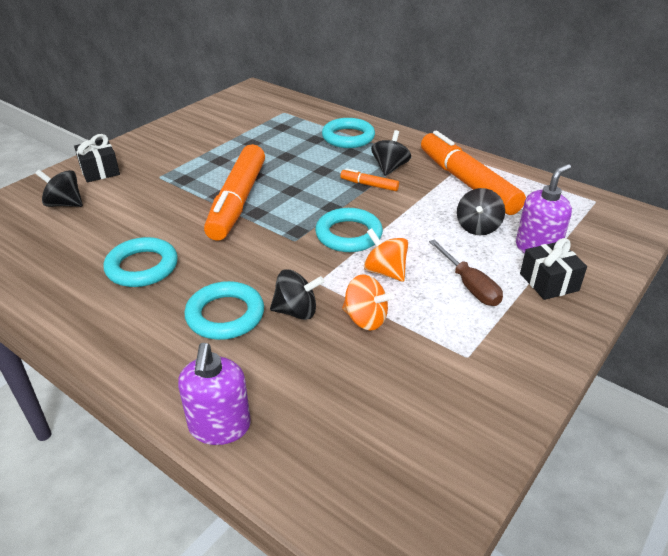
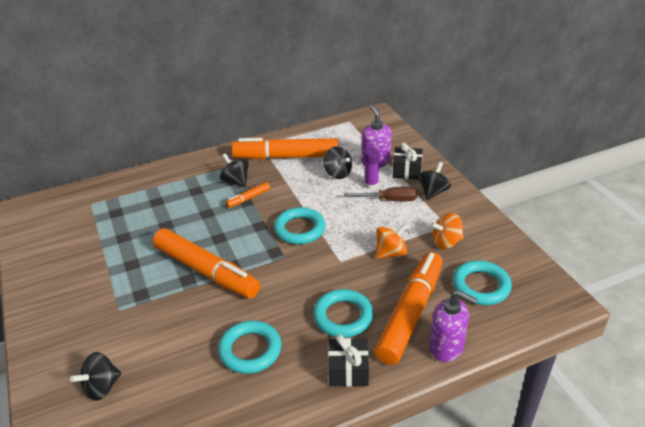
camera: 60 degrees left, 0 degrees up
(100, 171) = (64, 349): black gift -> black gift (348, 371)
(263, 372) = (410, 314): none -> orange marker
(296, 311) = (363, 280): black spinning top -> black spinning top (433, 192)
(348, 137) = (172, 184): turquoise ring -> turquoise ring (480, 286)
(385, 271) = (351, 228): orange spinning top -> orange spinning top (446, 242)
(485, 260) = (371, 185): none -> purple glue stick

